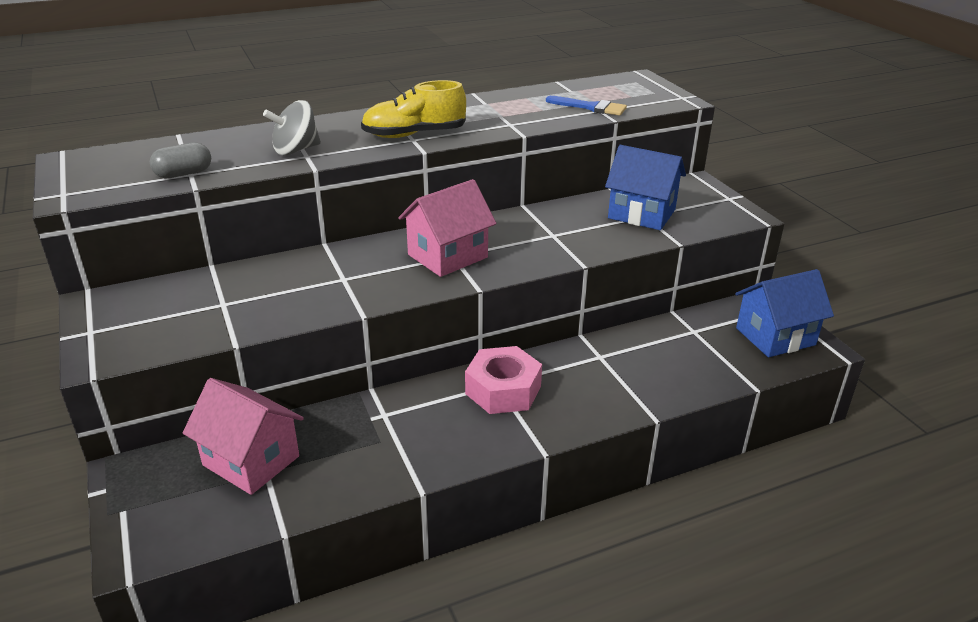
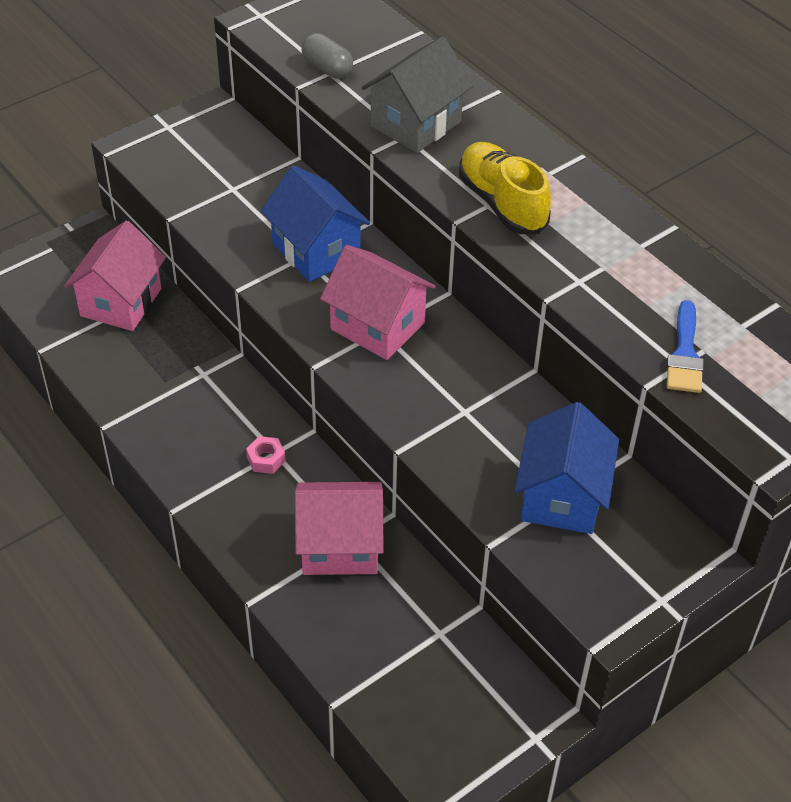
camera: 75 degrees right, 15 degrees up
(295, 150) = (416, 124): grey spinning top -> grey house
(503, 390) = (266, 459): pink nut -> pink nut, size x0.46
(607, 364) = (340, 546): none -> pink house
(775, 336) = (458, 729): blue house -> blue house (316, 250)

